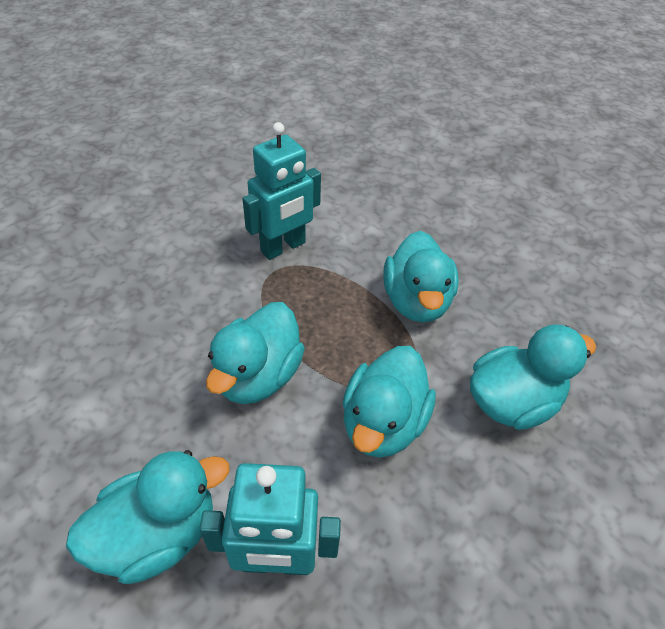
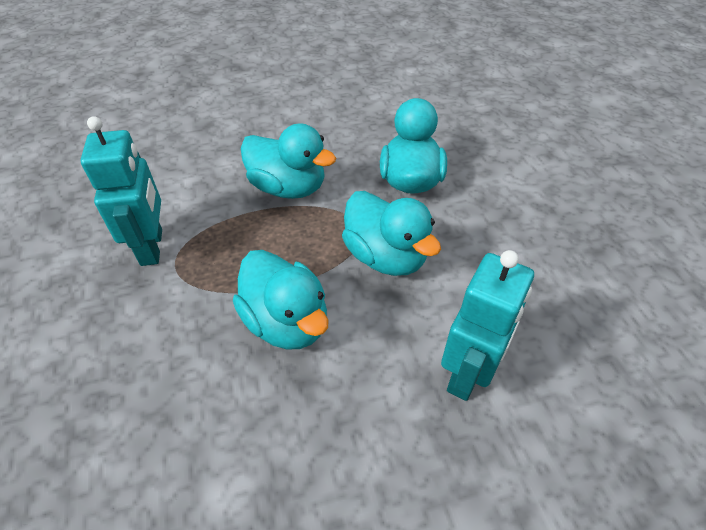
camera: 60 degrees left, 0 degrees up
(158, 534) = (404, 459): turquoise duck -> none

